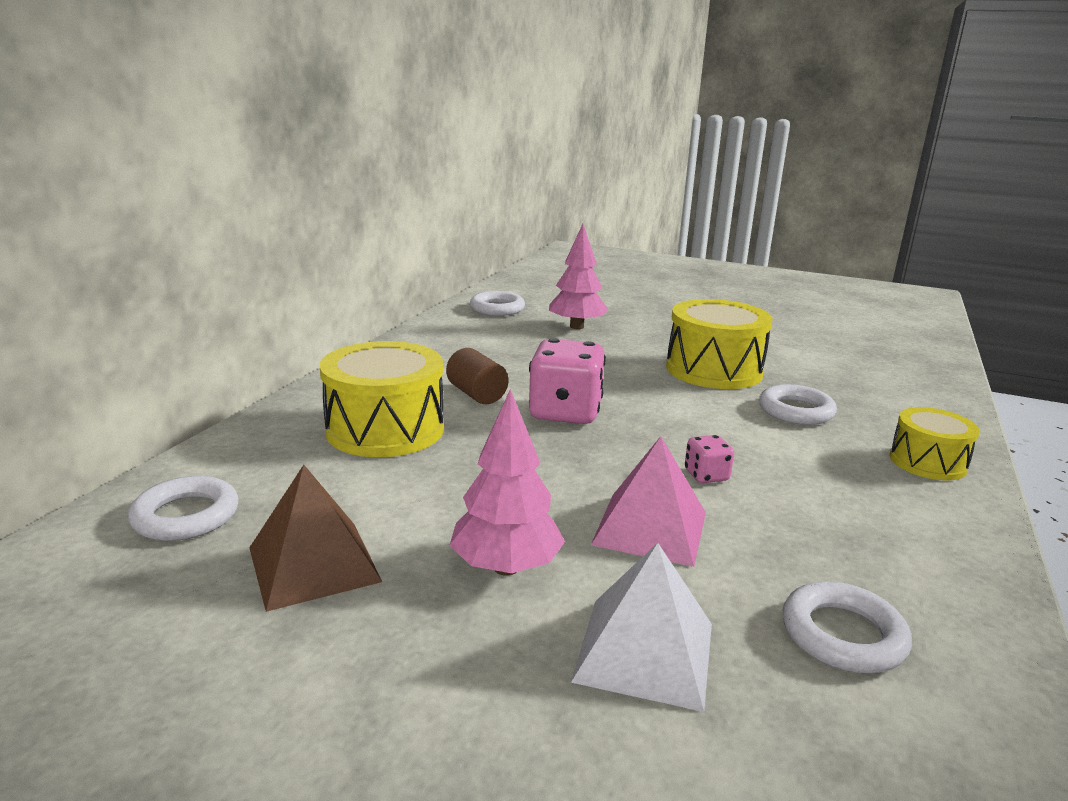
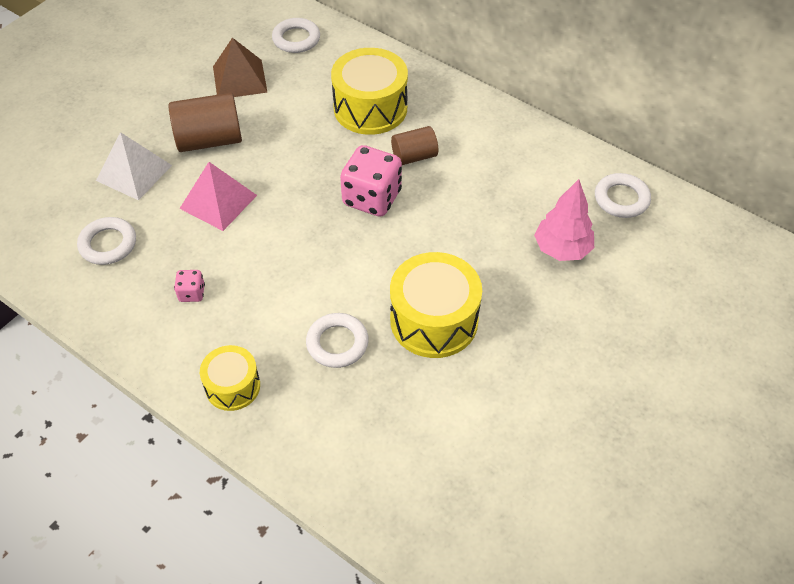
camera: 105 degrees right, 30 degrees up
(506, 567) = (209, 140): pink tree -> brown cylinder
(706, 475) = (261, 246): pink dice -> pink dice (192, 293)

